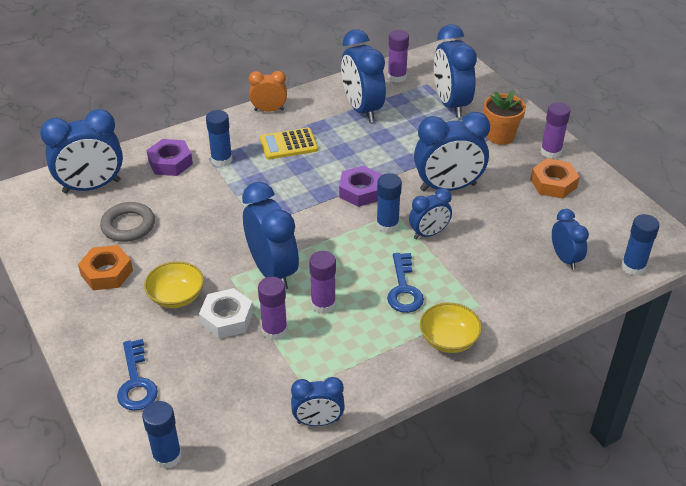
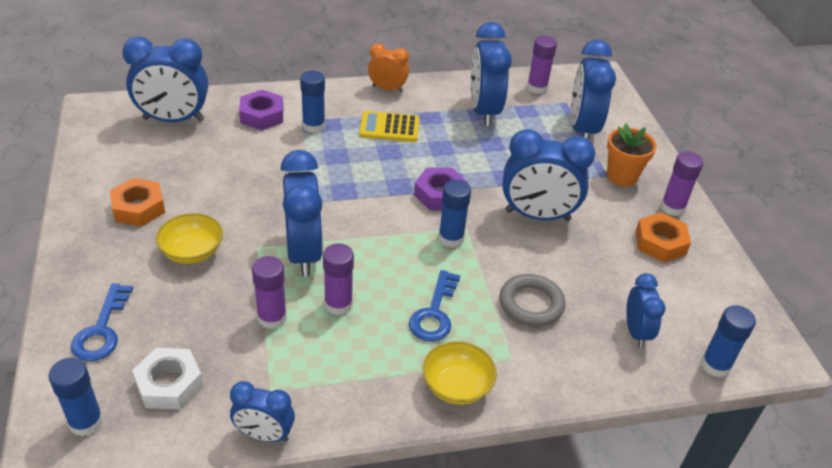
camera: 15 degrees right, 0 degrees up
(128, 225) = (186, 166): grey ring -> grey ring (531, 304)
(227, 318) = (230, 290): white nut -> white nut (169, 384)
(429, 233) = (492, 260): blue clock -> none

